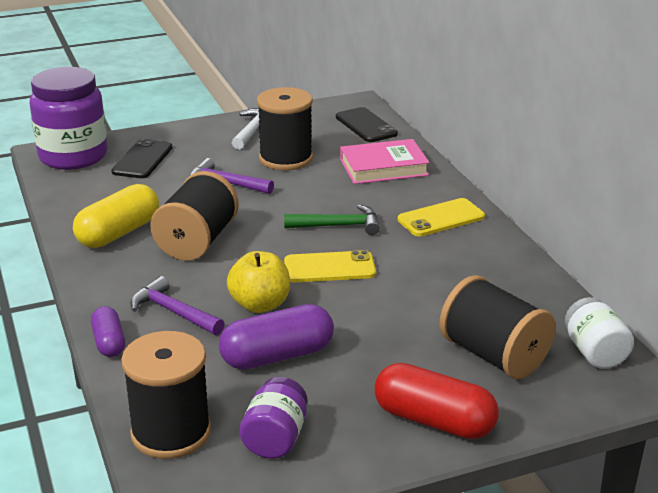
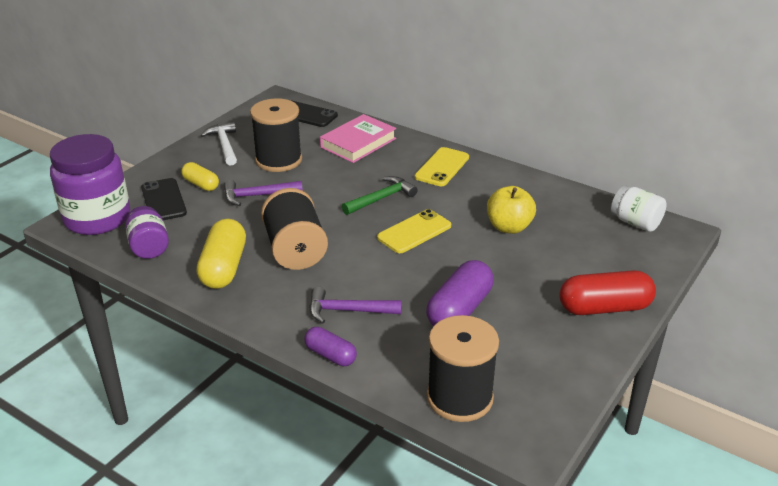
camera: 35 degrees left, 5 degrees up
(190, 157) = (201, 184): none -> yellow capsule
(260, 305) = (401, 278): yellow apple -> yellow apple (509, 227)
(275, 438) = (530, 367): purple jar -> purple jar (149, 247)
(493, 355) = (585, 249): black spool -> none

